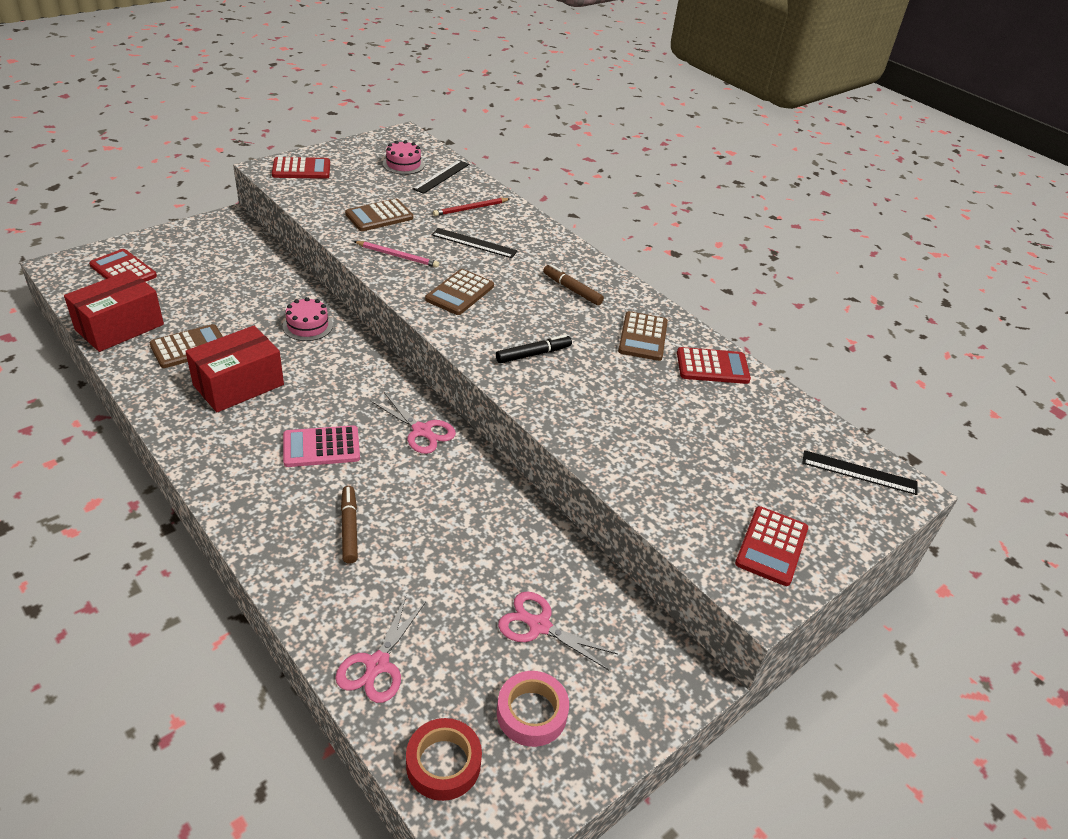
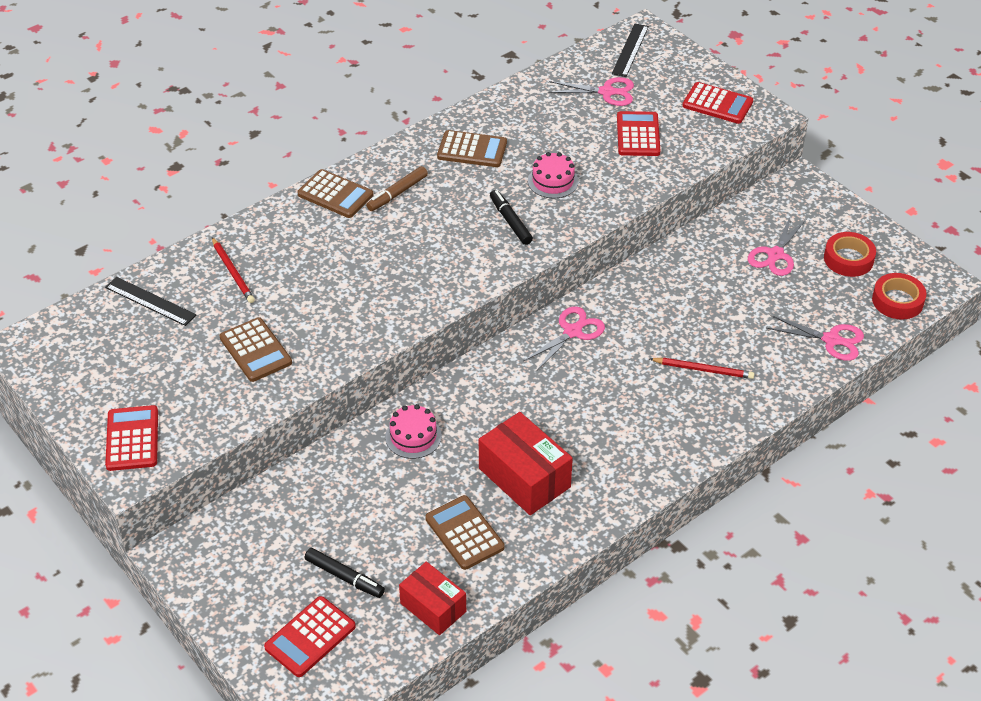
camera: 85 degrees left, 5 degrees up
(119, 327) = (433, 607): red box -> red box, size x0.66
(172, 287) = (345, 577): none -> black marker
(321, 447) = (607, 400): pink calculator -> none
(349, 528) = (703, 369): brown marker -> red pencil
(397, 256) = (345, 327): pink pencil -> none
(403, 164) = (116, 339): pink cake -> pink cake (553, 181)
(459, 293) = (413, 275): brown calculator -> brown calculator (335, 195)
(474, 243) = (311, 267): black ruler -> none
(531, 713) = (848, 259): pink tape -> red tape
(712, 367) = (510, 111): red calculator -> red calculator (638, 135)
(766, 443) = (606, 92): none -> pink scissors

